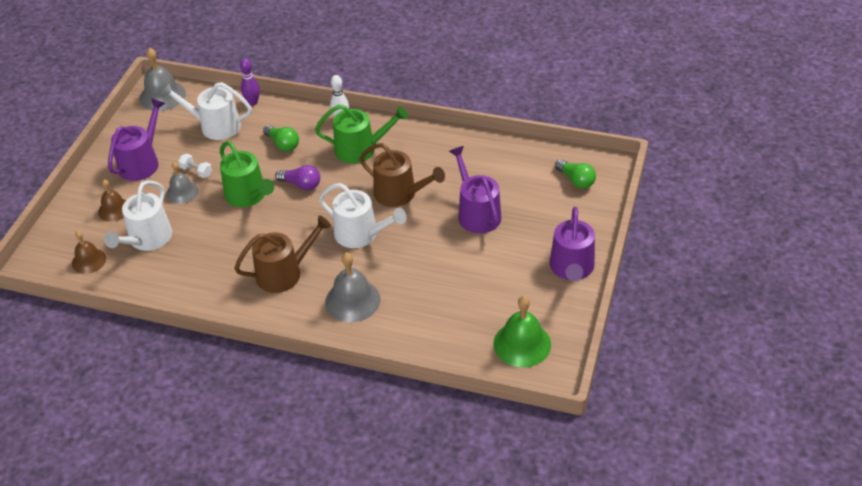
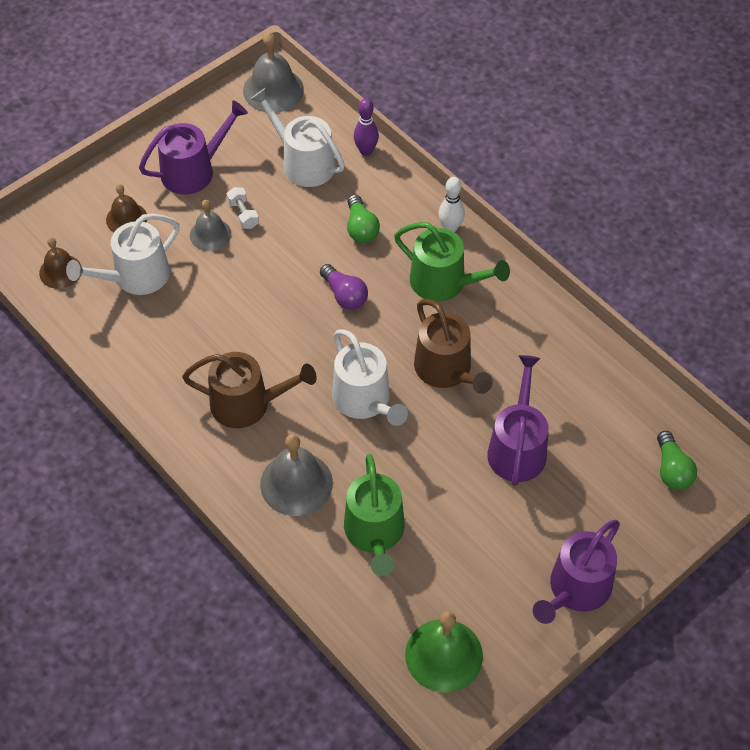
camera: 30 degrees right, 10 degrees up
(248, 195) = (277, 278): green watering can -> green watering can (375, 533)

